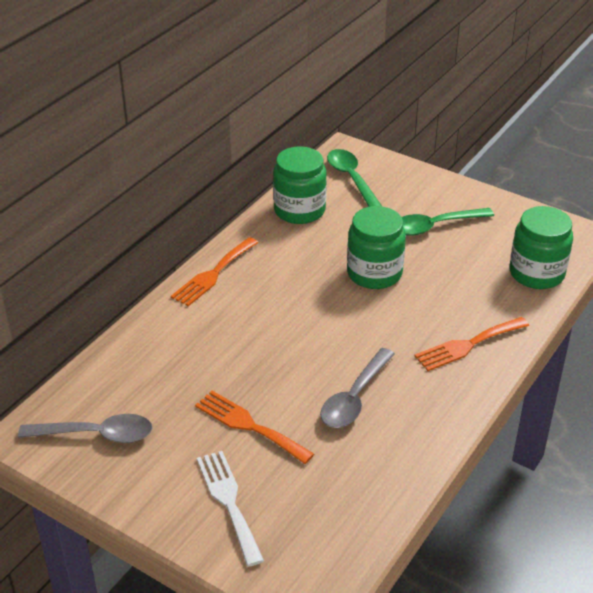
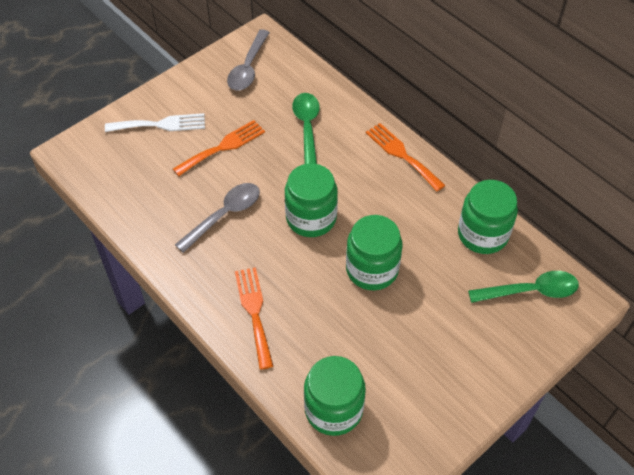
camera: 105 degrees right, 15 degrees up
(329, 327) = (311, 218): none -> green jar
(354, 398) = (224, 215): grey spoon -> grey spoon turned 90 degrees clockwise
(435, 226) = (432, 342): green spoon -> green spoon (307, 128)

